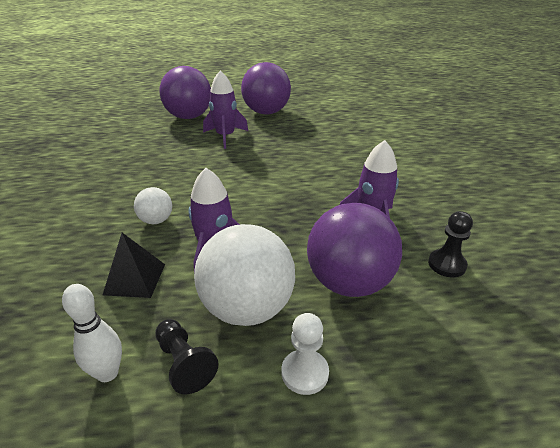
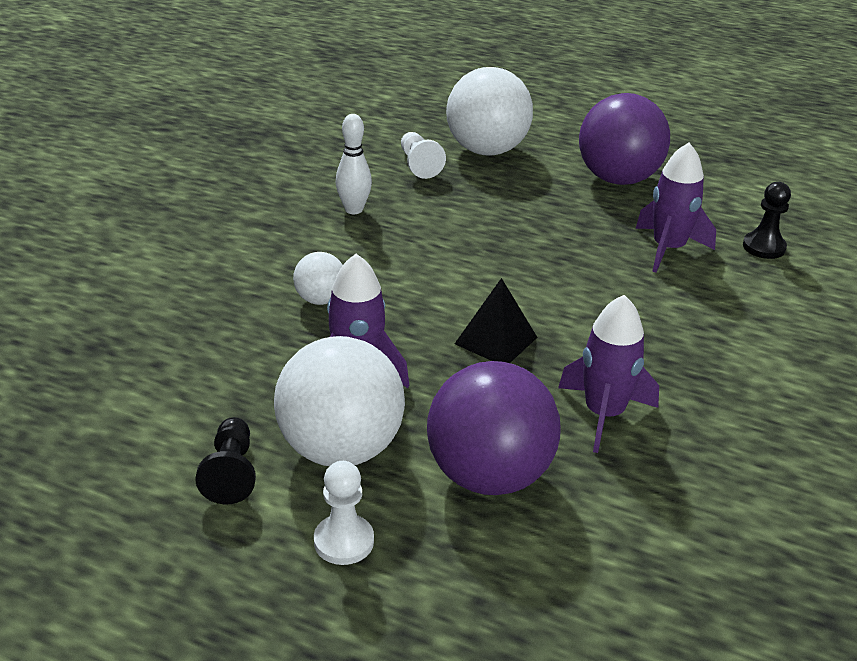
camera: 30 degrees right, 0 degrees up
(107, 373) = (155, 447): white bowling pin -> white bowling pin (354, 210)
(135, 279) = (245, 363): black pyramid -> black pyramid (496, 340)
(157, 133) = (419, 165): none -> white pawn
(189, 117) = (486, 150): purple ball -> white ball
(225, 136) = (513, 203): purple rocket -> purple rocket (668, 249)
(447, 264) = (650, 513): black pawn -> black pawn (764, 247)

